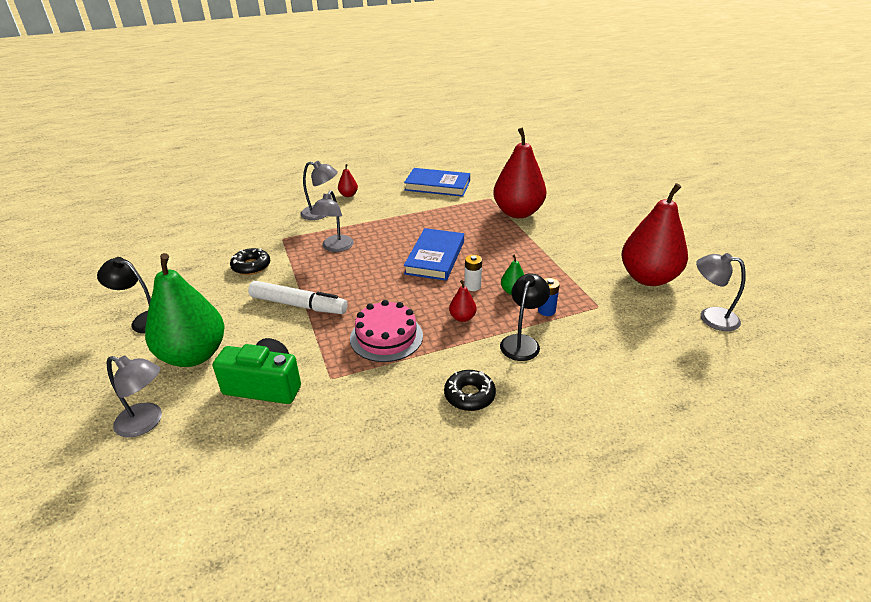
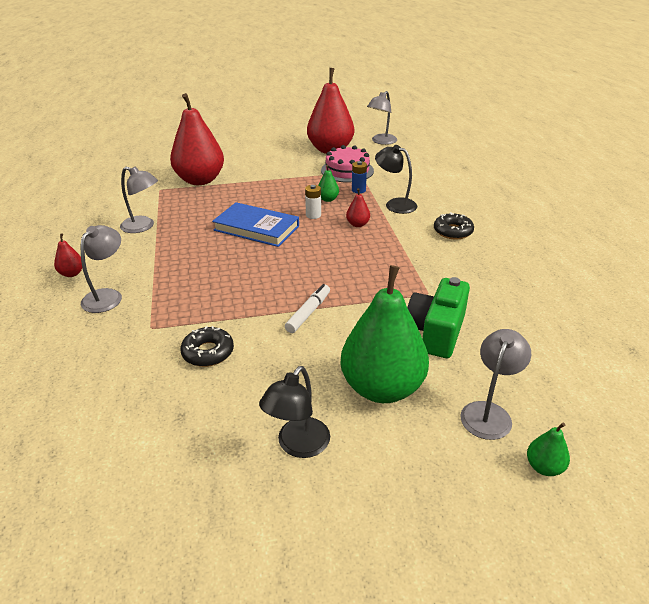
camera: 80 degrees left, 0 degrees up
(72, 457) = (544, 467): none -> green pear
(298, 305) = (308, 313): white marker -> white marker, size x0.63
(335, 247) = (201, 286): grey lamp -> grey lamp (143, 226)
(386, 337) = (375, 262): pink cake -> pink cake (347, 170)
(437, 185) = (105, 213): blue book -> none

